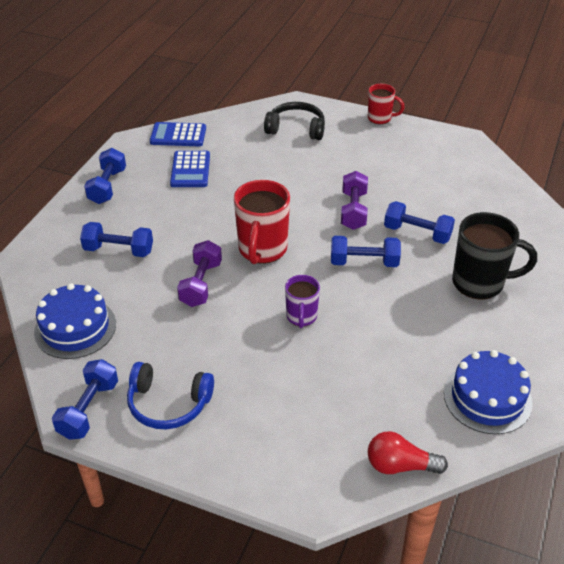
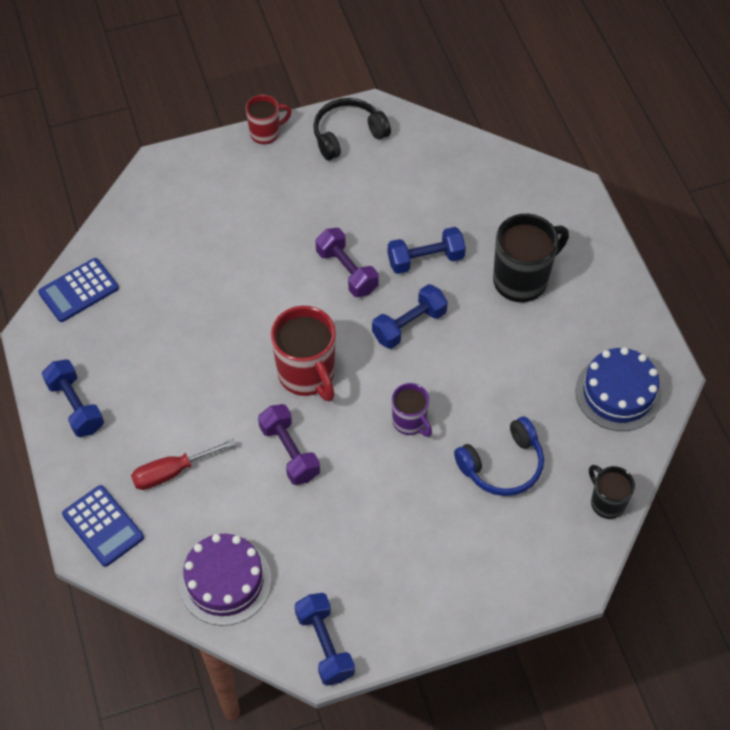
camera: 40 degrees left, 15 degrees up
(75, 328) = (225, 581): blue cake -> purple cake
(119, 250) = (172, 472): blue dumbbell -> red screwdriver
(168, 404) = (384, 588): blue headphones -> blue headphones (502, 465)
(190, 170) = (140, 327): blue calculator -> blue calculator (103, 526)
(296, 129) = (194, 201): black headphones -> black headphones (348, 135)
(400, 465) = (606, 502): red light bulb -> black mug

